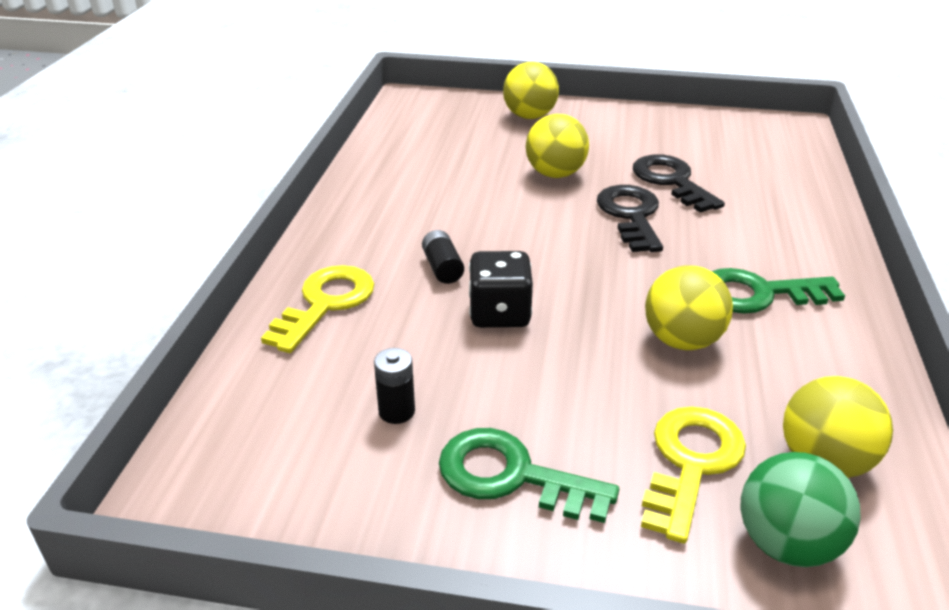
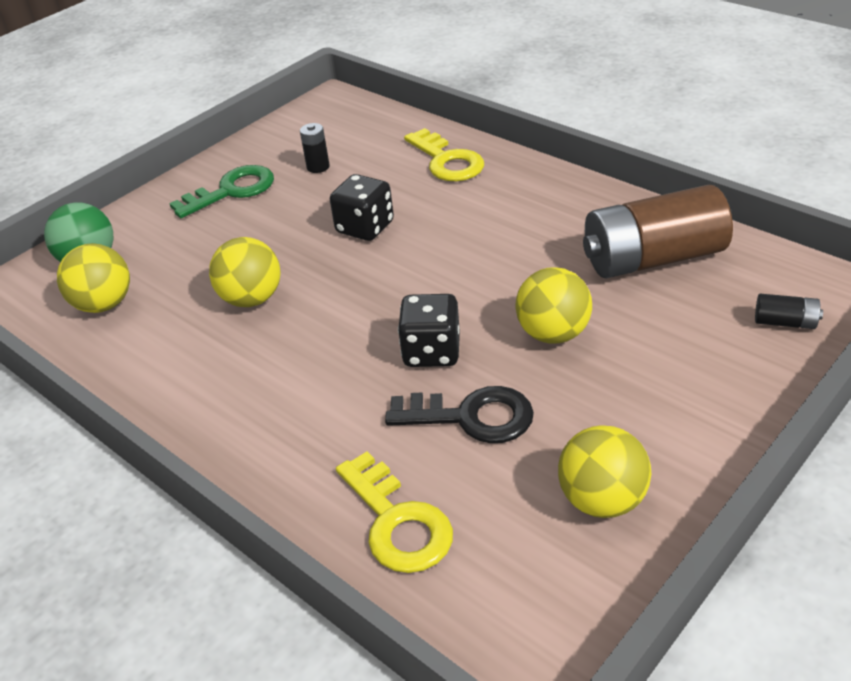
camera: 125 degrees right, 5 degrees up
(427, 157) = (653, 259): none -> brown battery
(442, 268) = (445, 218): black battery -> black battery (785, 322)
(529, 116) = (723, 370): yellow ball -> yellow ball (602, 500)
(630, 215) = (431, 352): black key -> black dice
(690, 463) = (166, 253): yellow key -> yellow key (397, 522)
(758, 294) = (252, 369): green key -> none

